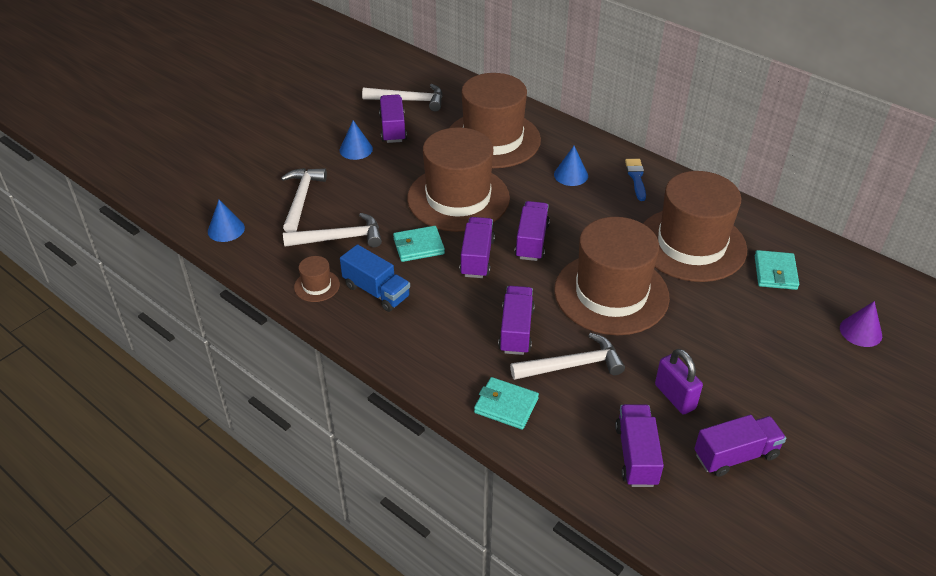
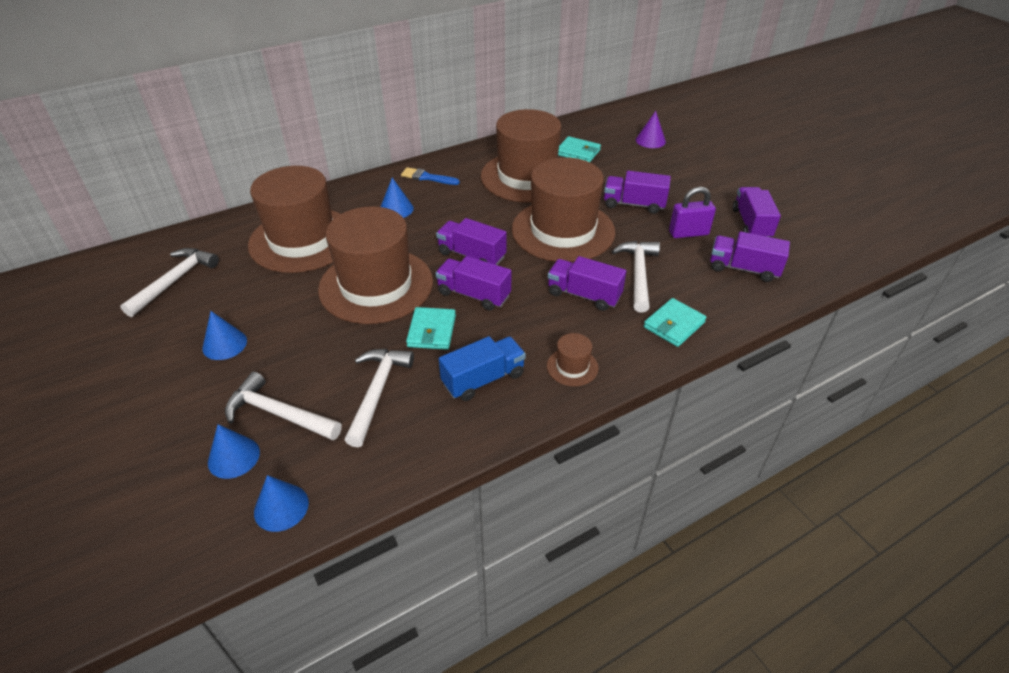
camera: 70 degrees left, 0 degrees up
(258, 194) = (233, 457): none -> blue cone
(317, 286) = (447, 429): brown hat -> brown hat (572, 367)
(393, 129) = (215, 305): purple truck -> purple truck (634, 204)

